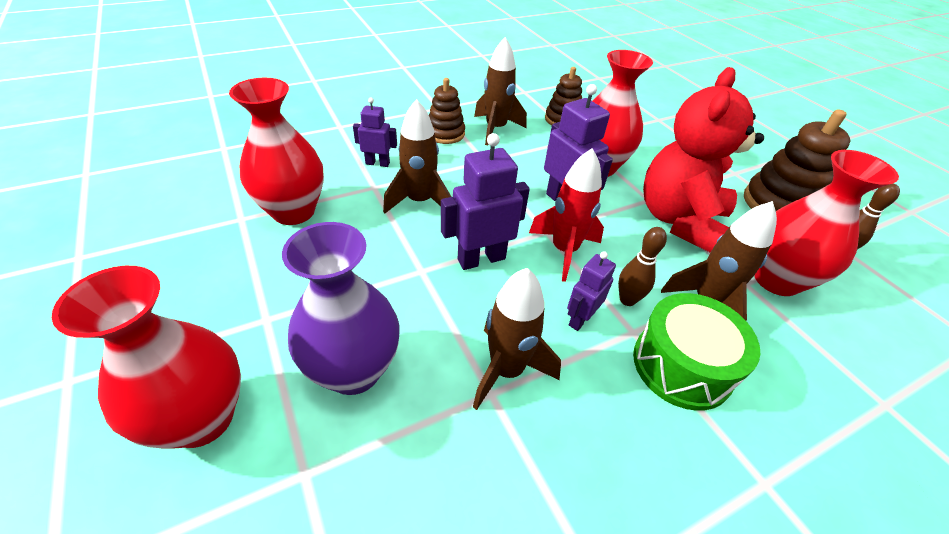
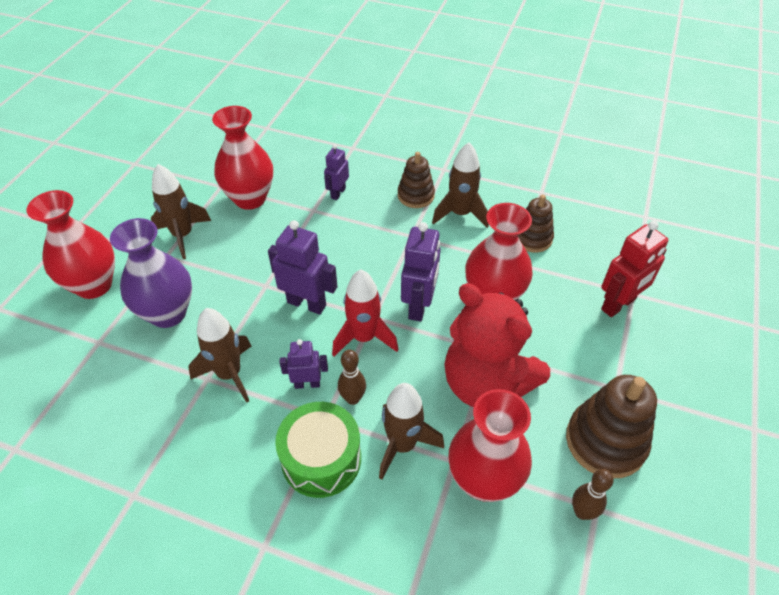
camera: 50 degrees right, 5 degrees up
(377, 163) = (338, 193): purple robot -> purple robot turned 120 degrees counterclockwise
(419, 201) = (325, 239): brown rocket -> brown rocket (183, 235)
(663, 129) = (618, 305): none -> red robot
(679, 220) = (486, 383): red teddy bear -> red teddy bear turned 120 degrees counterclockwise

